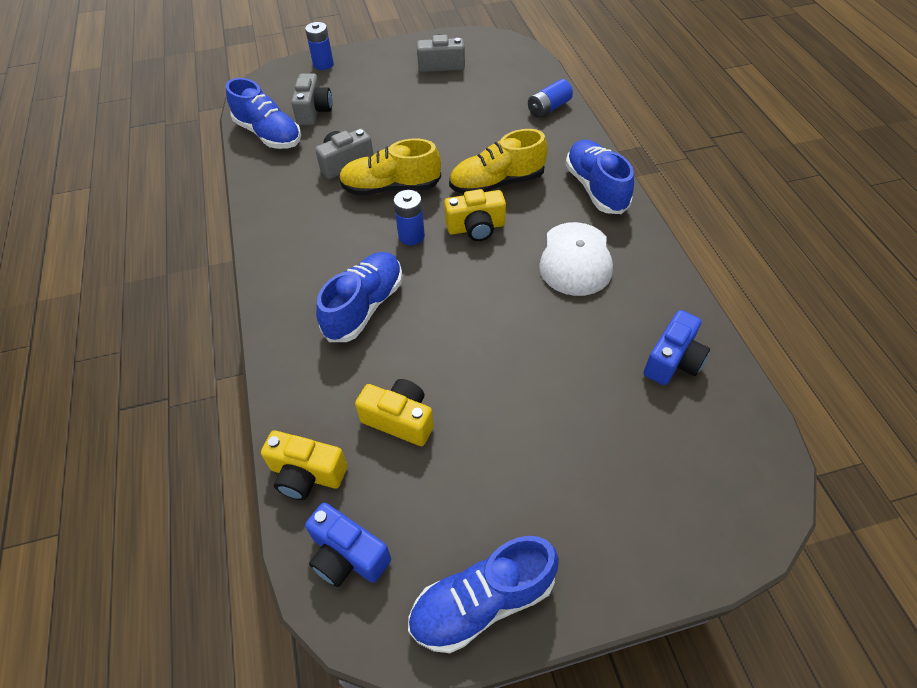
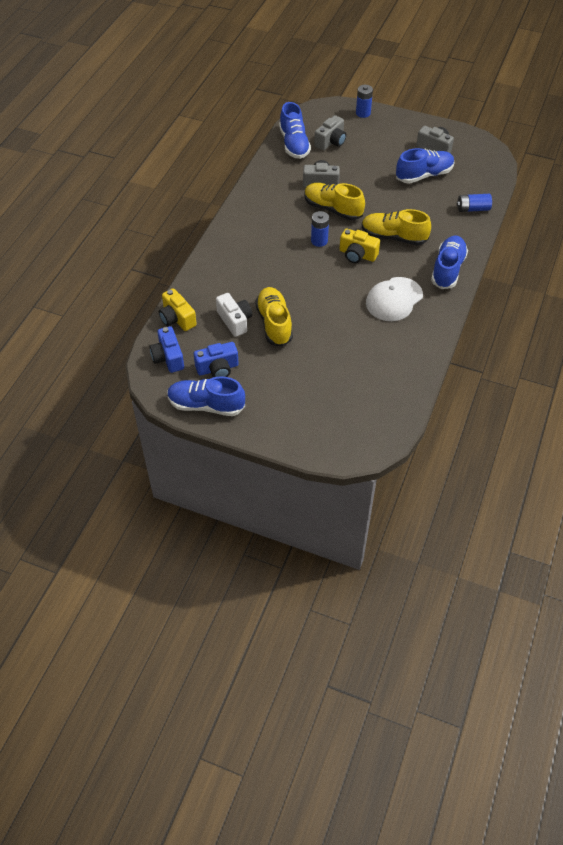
camera: 35 degrees right, 0 degrees up
(364, 306) = (264, 263): blue shoe -> blue shoe (424, 175)
(399, 420) = (235, 321): yellow camera -> white camera
(459, 387) = (274, 323): none -> yellow shoe
(673, 361) = (390, 372): blue camera -> blue camera (217, 368)

